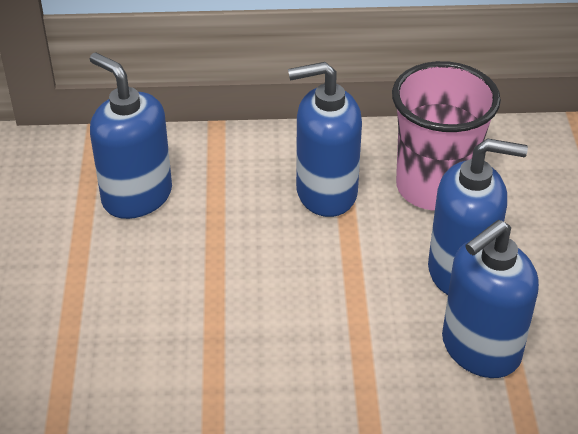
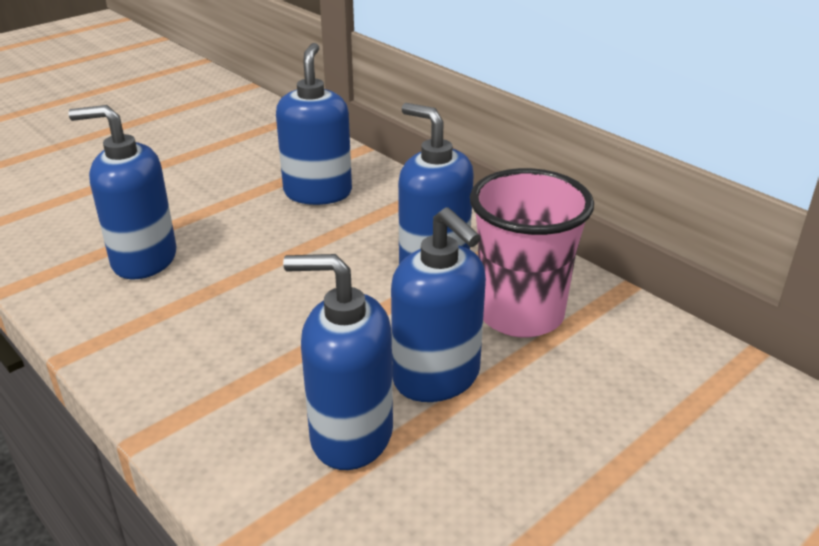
camera: 50 degrees right, 10 degrees down
(113, 362) = (144, 260): none -> blue soap dispenser

